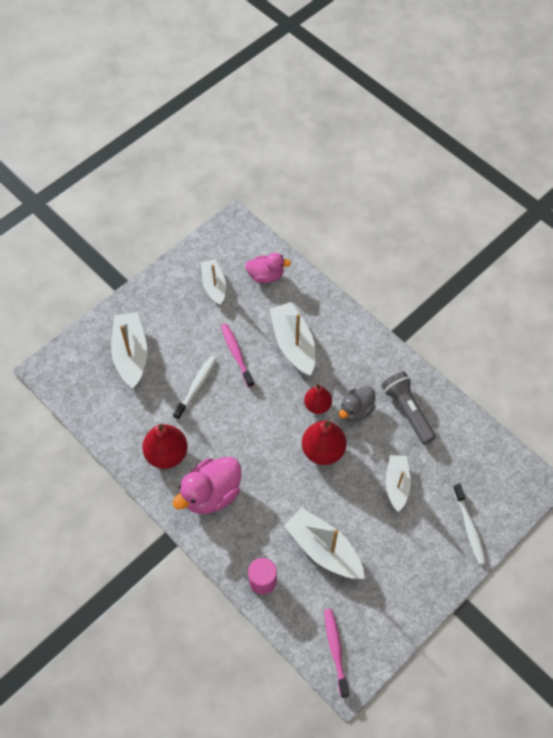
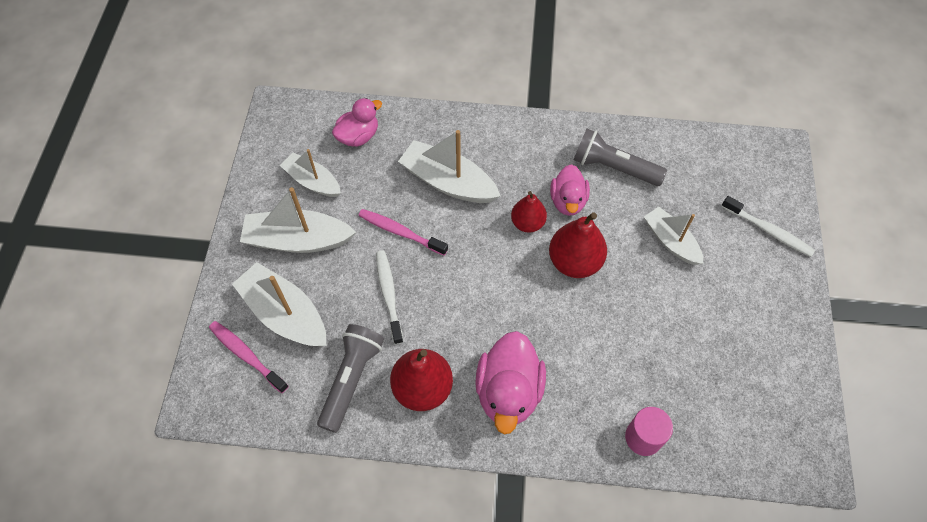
camera: 40 degrees left, 0 degrees up
(134, 419) = (351, 379): none -> grey flashlight
(324, 549) = (668, 356): white boat -> white boat (298, 240)
(335, 650) = (776, 446): pink toothbrush -> pink toothbrush (246, 355)
(356, 410) = (568, 201): grey duck -> pink duck

